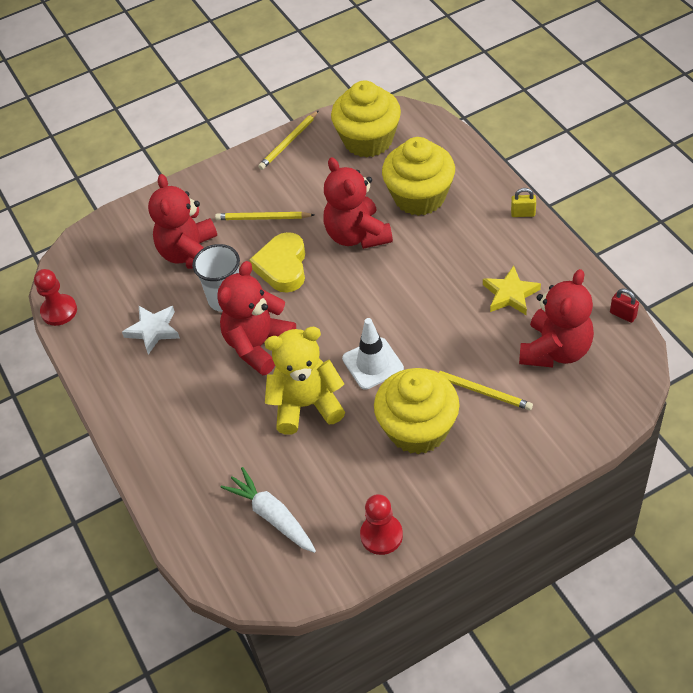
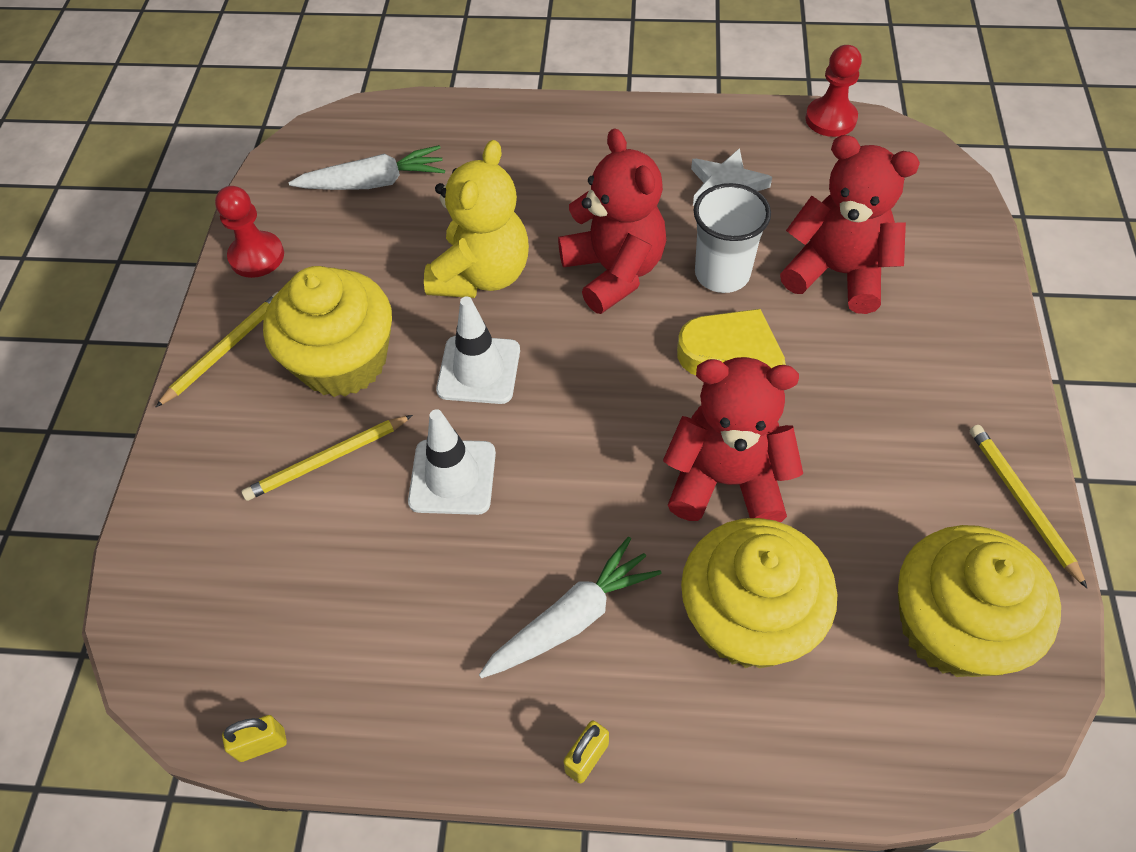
camera: 120 degrees right, 5 degrees up
(263, 218) = (853, 382): yellow pencil -> yellow pencil (225, 349)
(443, 333) = (452, 477): none -> white traffic cone
(472, 249) = (572, 618): none -> white carrot
(510, 294) = (441, 610): yellow star -> none
(555, 350) = (297, 596): red teddy bear -> none
(623, 315) = (262, 744): red padlock -> yellow padlock

